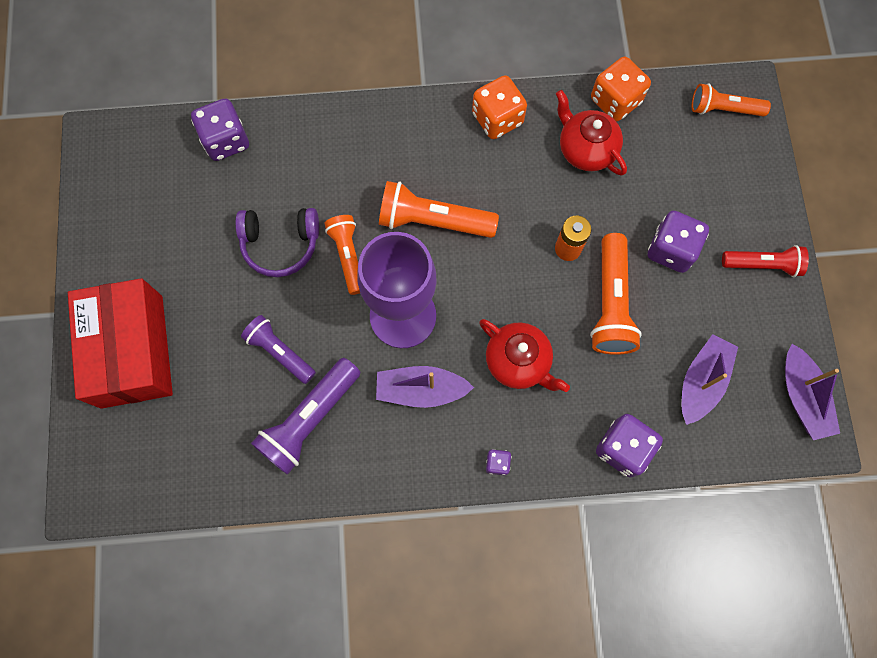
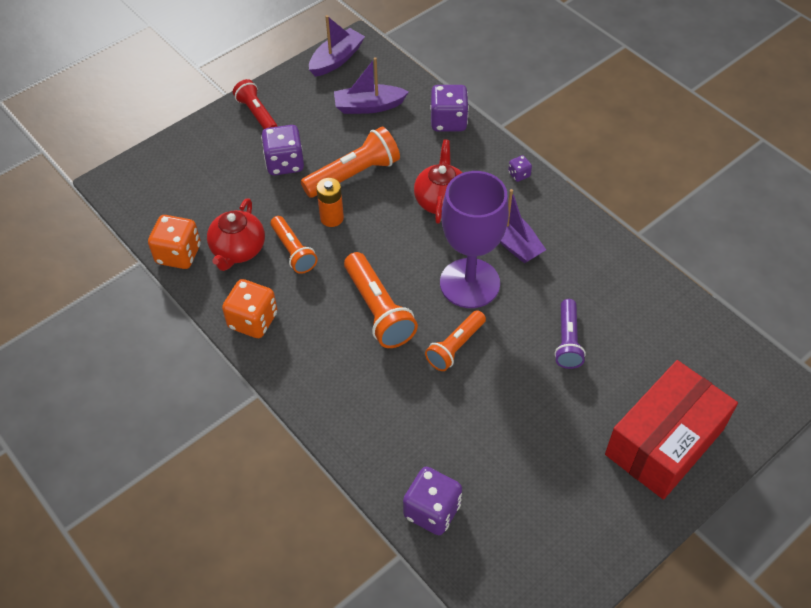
camera: 125 degrees left, 20 degrees down
(280, 244) = (487, 399): purple headphones -> none
(309, 419) = (595, 291): purple flashlight -> none
(723, 109) = (139, 188): orange flashlight -> orange flashlight (293, 251)

